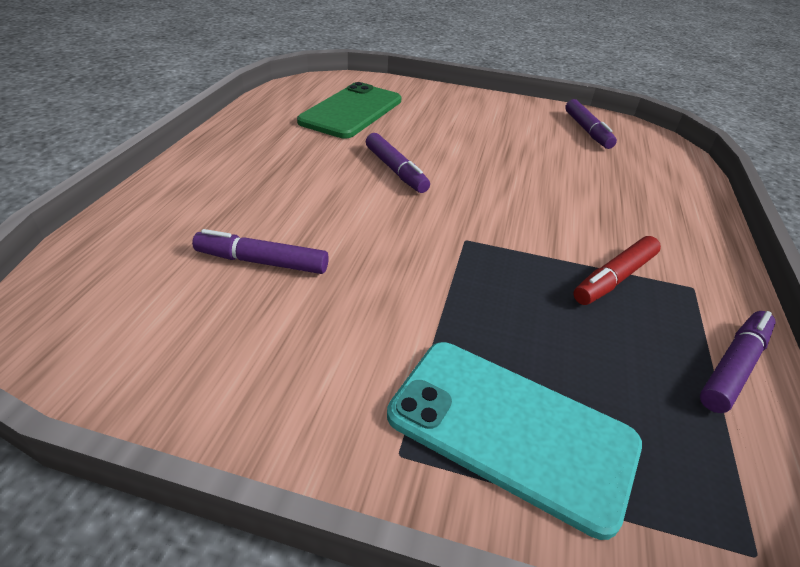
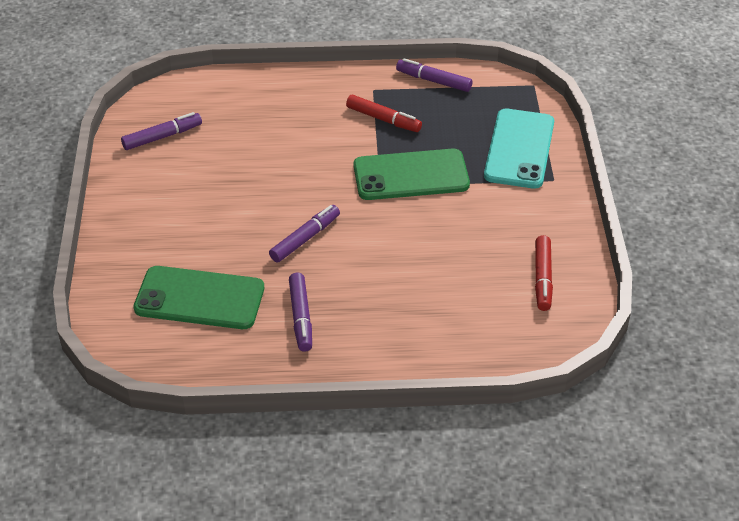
camera: 105 degrees left, 5 degrees up
(174, 338) = (542, 278): none -> red marker
(262, 261) = (461, 270): purple marker -> purple marker (301, 317)
(476, 270) = (411, 175): none -> green phone

